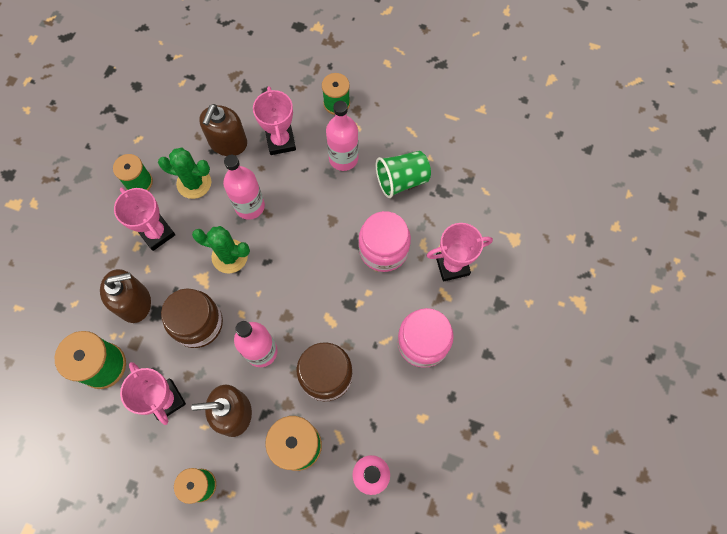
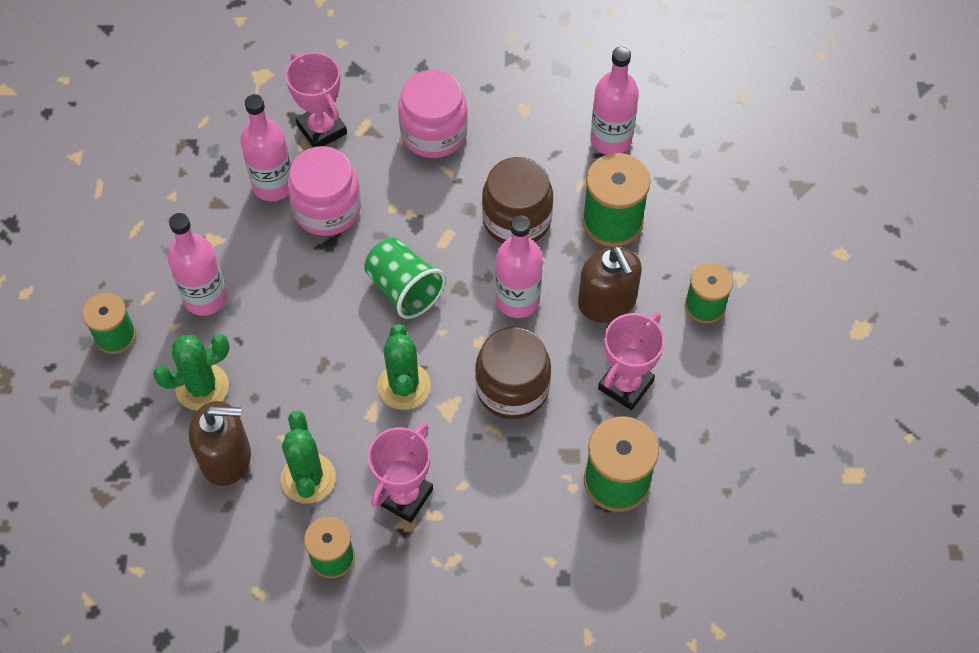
camera: 110 degrees left, 10 degrees down
(135, 302) = (516, 479): brown soap dispenser -> none
(250, 206) = (319, 389): pink bottle -> pink bottle (273, 185)
(281, 141) = (202, 387): pink trophy -> green cactus
(401, 180) = (217, 218): green cup -> green cup (404, 289)

